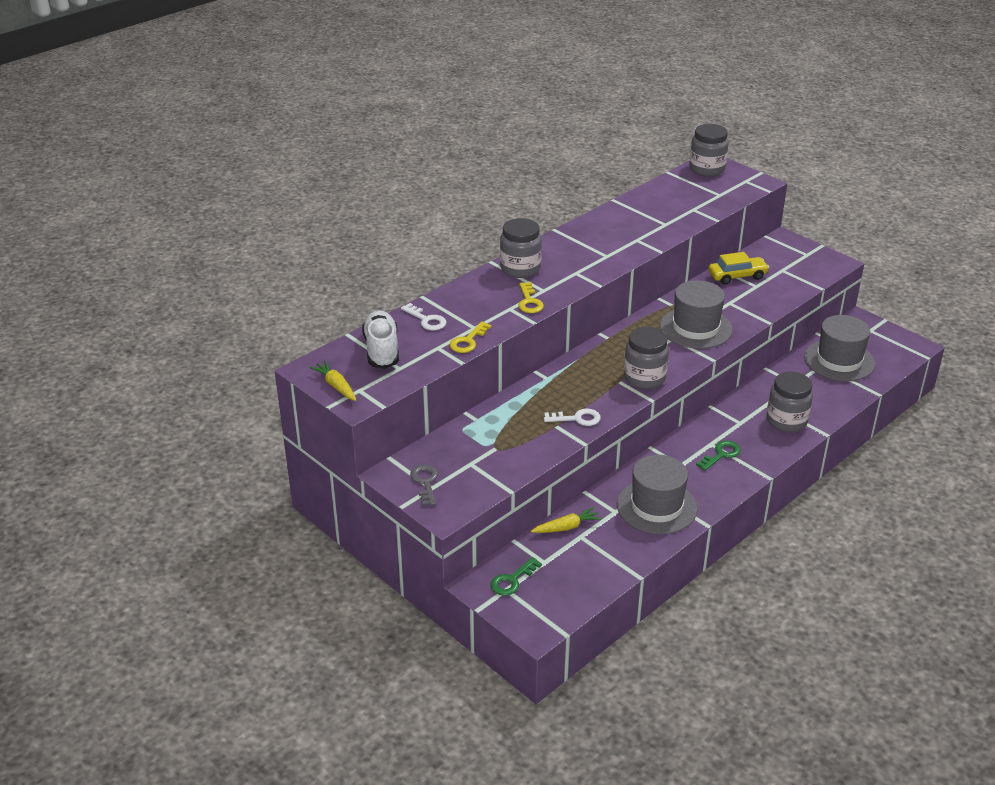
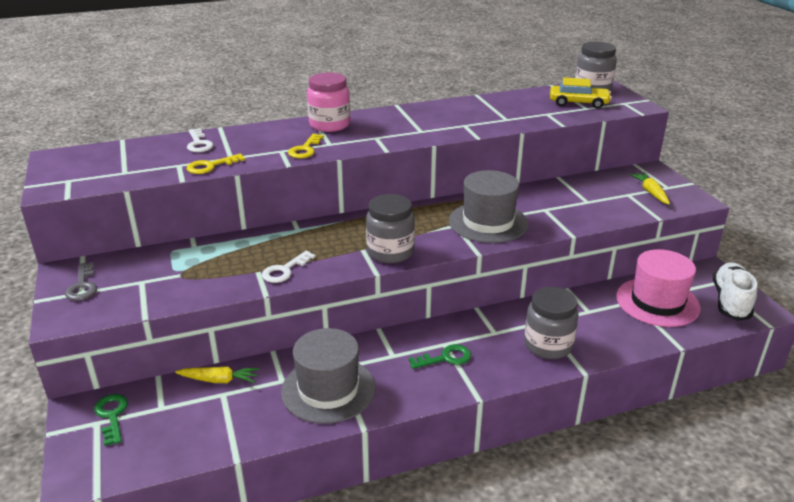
camera: 25 degrees right, 5 degrees down
(336, 386) = (55, 173): yellow carrot -> yellow carrot (650, 192)
(381, 350) = (130, 156): white shoe -> white shoe (730, 301)
(425, 482) = (82, 286): grey key -> grey key turned 150 degrees clockwise
(512, 580) = (112, 415): green key -> green key turned 90 degrees clockwise
(520, 268) = (329, 125): grey jar -> pink jar
(577, 418) = (284, 270): white key -> white key turned 105 degrees clockwise
(737, 276) = (574, 189): yellow car -> yellow car (578, 103)
(839, 360) = (657, 302): grey hat -> pink hat

